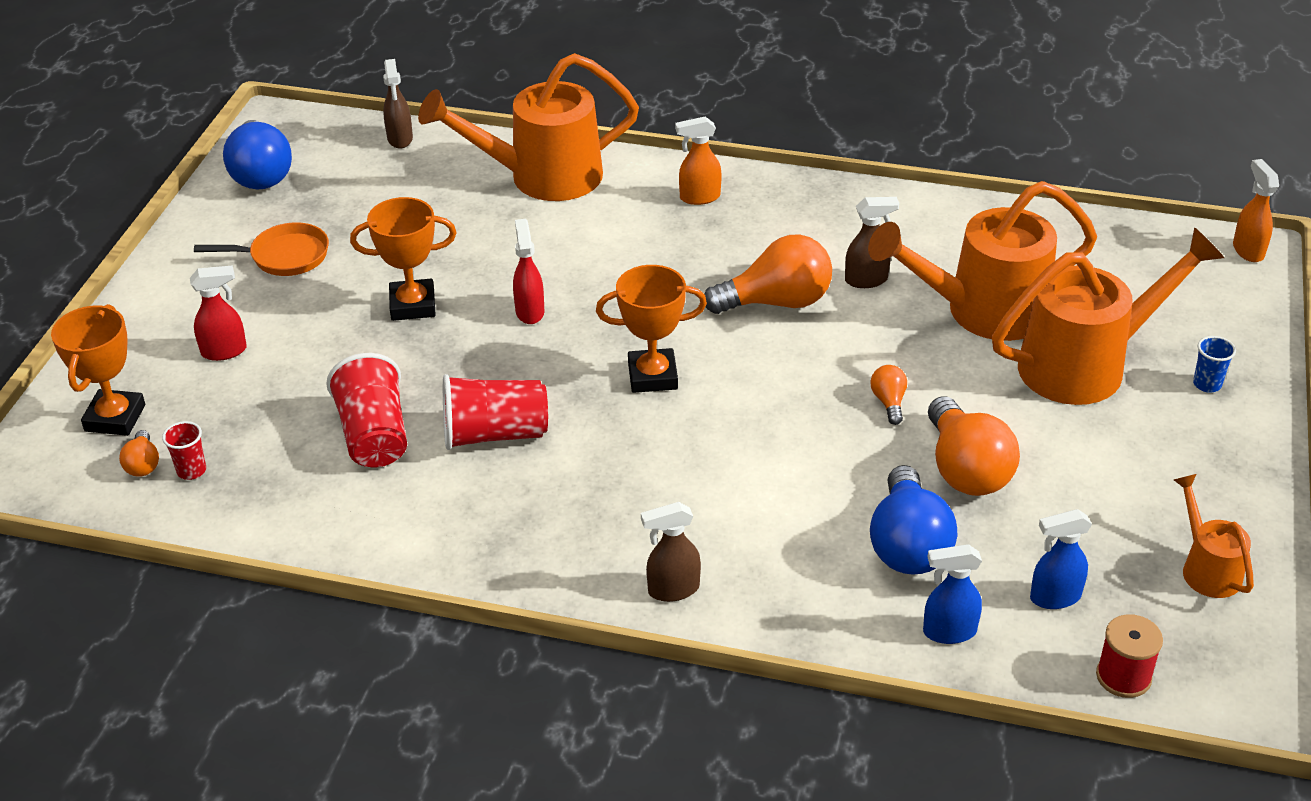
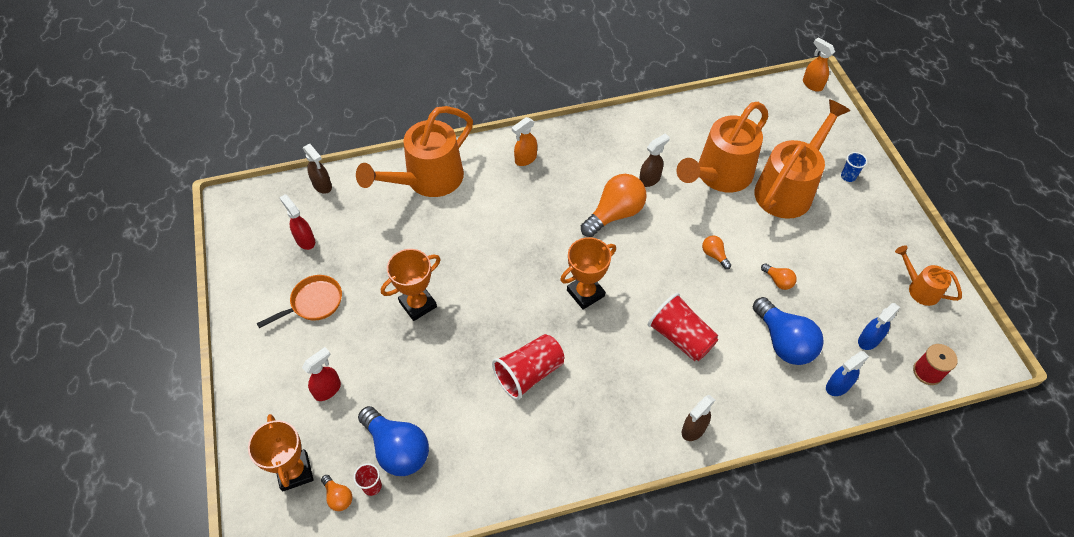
camera: 30 degrees left, 15 degrees up
(261, 174) = (253, 247): blue light bulb -> blue light bulb (397, 449)
(374, 435) = (462, 407): red cup -> red cup (680, 337)
(529, 311) = (488, 279): red spray bottle -> red spray bottle (305, 240)
(965, 469) = (778, 281): orange light bulb -> orange light bulb, size x0.47

